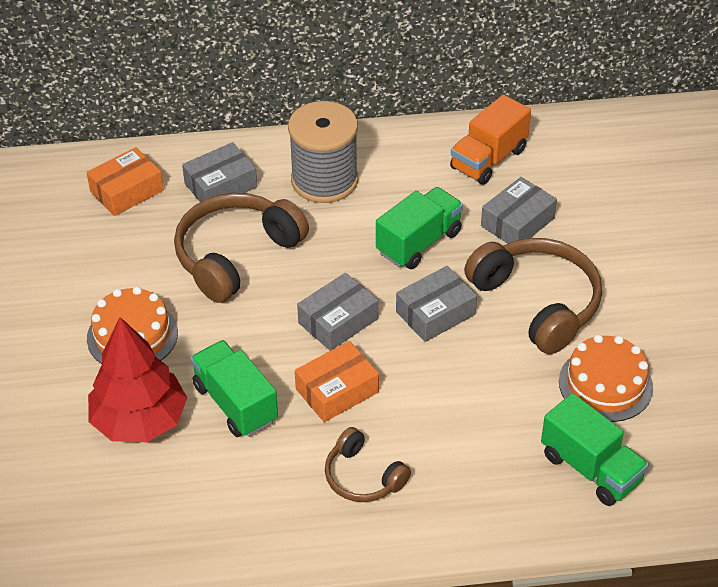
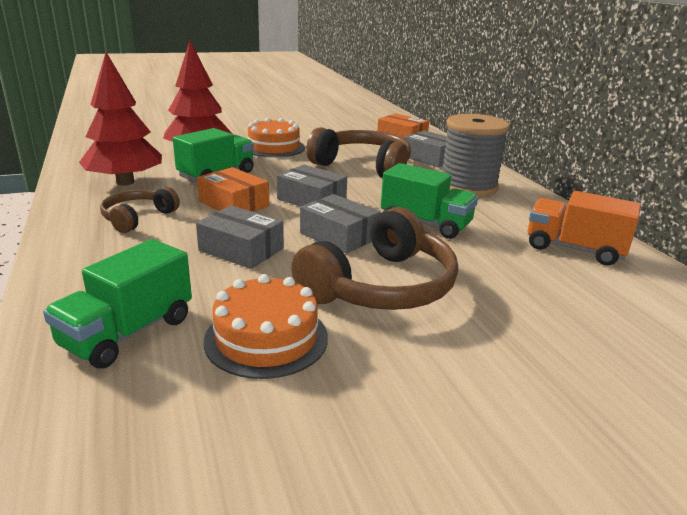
camera: 75 degrees right, 20 degrees down
(242, 498) = (125, 182): none -> red tree
(517, 222) = (496, 269): grey box -> grey box (241, 249)

